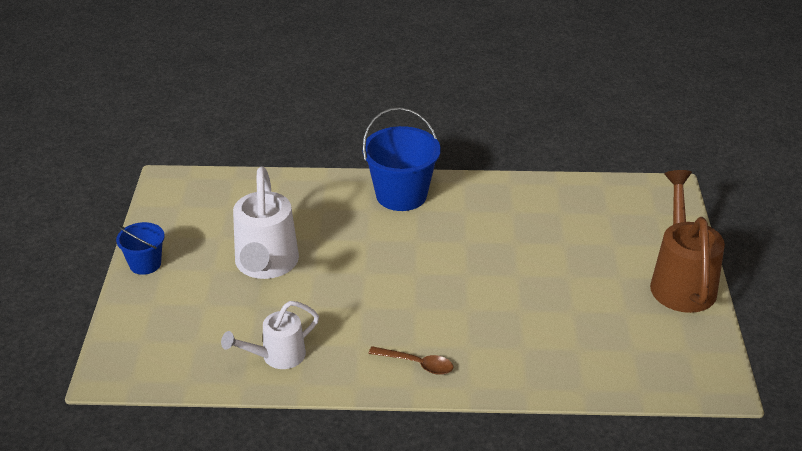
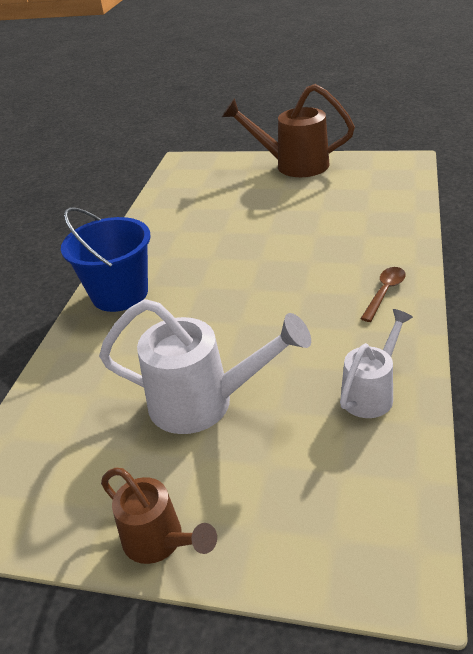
camera: 75 degrees left, 0 degrees up
(145, 264) = (159, 541): blue bucket -> brown watering can
(277, 356) = (371, 393): white watering can -> white watering can turned 120 degrees counterclockwise

